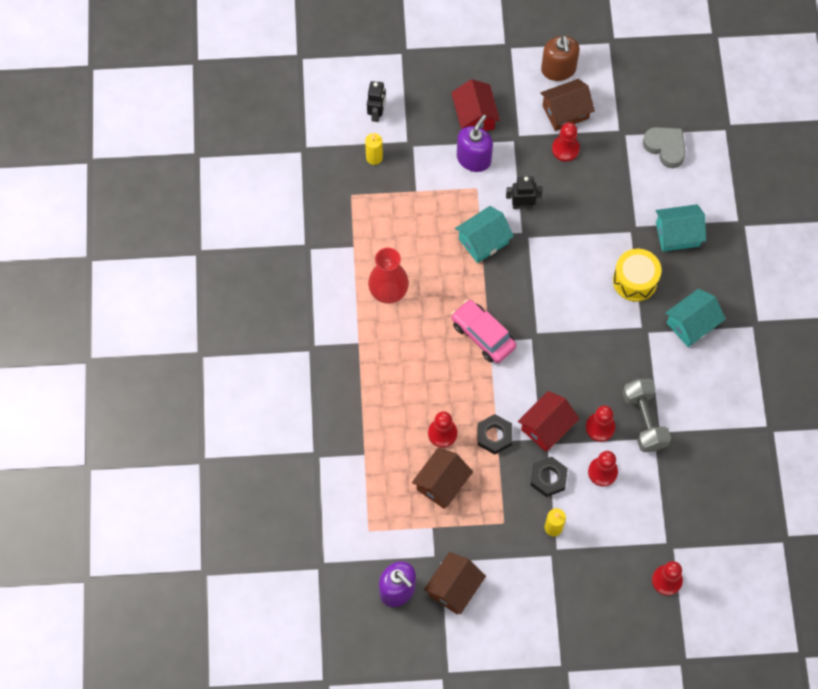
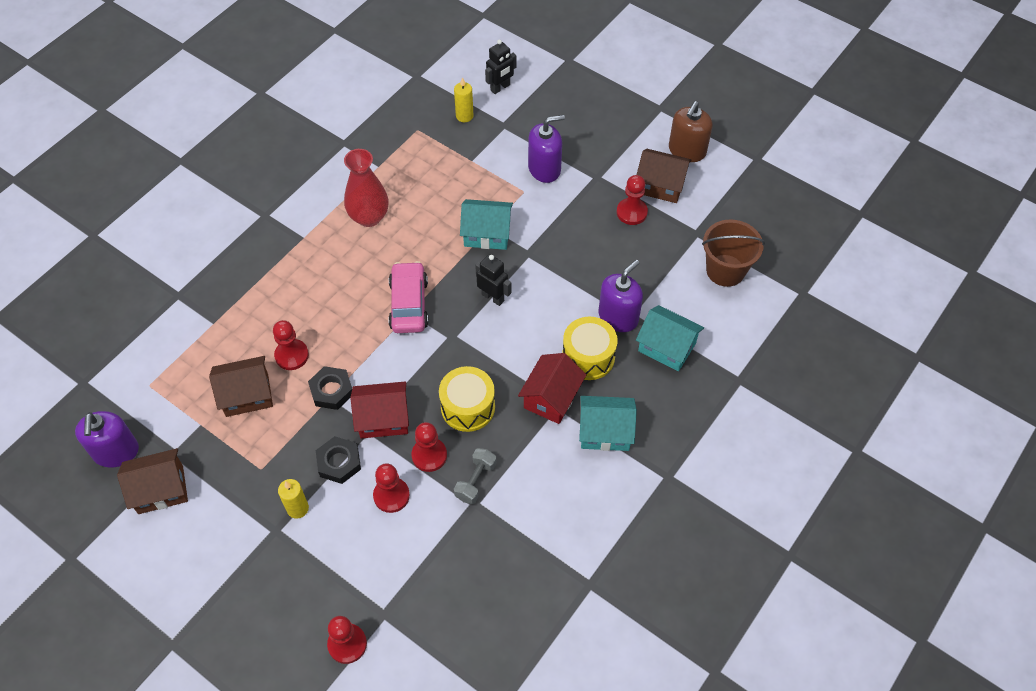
camera: 40 degrees right, 10 degrees down
(474, 116) = (578, 139): red house -> red house (551, 397)
(522, 205) = (549, 229): black robot -> black robot (493, 297)
(592, 376) = (468, 407): none -> yellow drum
(628, 236) = (618, 317): none -> purple soap dispenser
(644, 420) = (475, 481): grey dumbbell -> grey dumbbell, size x0.63
(665, 148) = (725, 270): grey heart -> brown bucket

